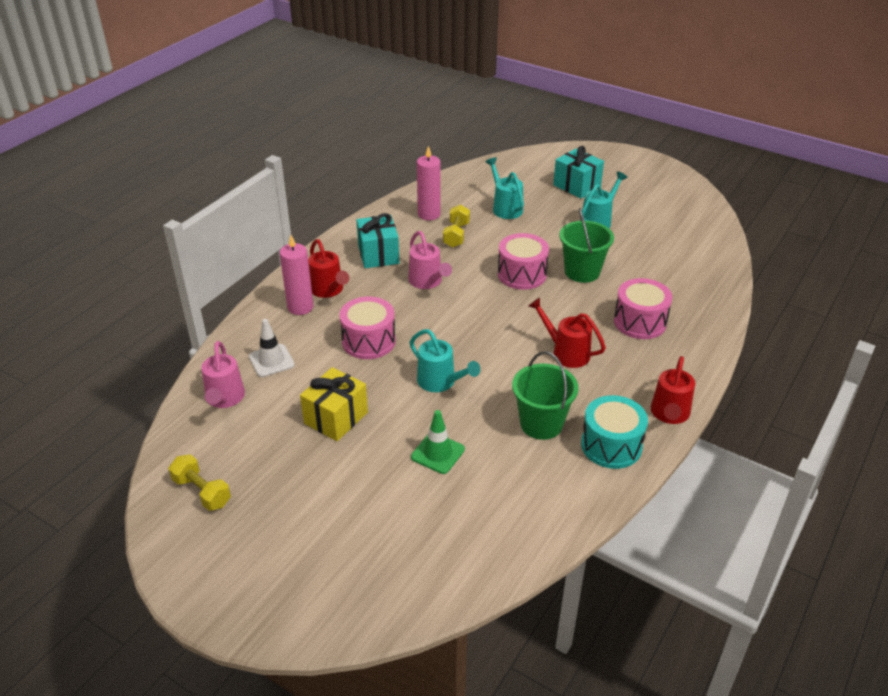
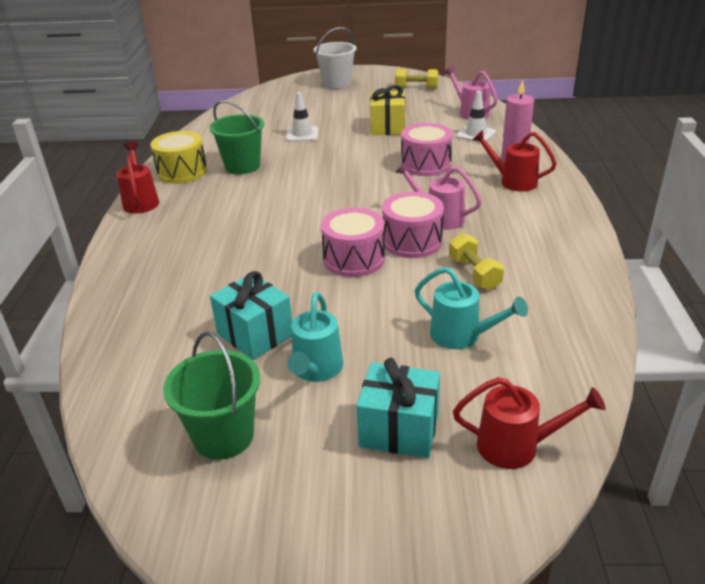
camera: 150 degrees right, 5 degrees down
(280, 573) = (336, 83): none -> white bucket
(378, 255) = (521, 222): turquoise gift -> turquoise gift (255, 334)
(429, 214) = (540, 285): pink candle -> none
(437, 453) = (302, 134): green traffic cone -> white traffic cone
(440, 382) = (340, 162): turquoise watering can -> none
(566, 352) = (254, 211): red watering can -> red watering can (517, 446)
(582, 272) = (288, 287): green bucket -> green bucket (223, 436)
(611, 445) = (182, 172): turquoise drum -> yellow drum
(640, 322) = (194, 259): pink drum -> pink drum (412, 241)

